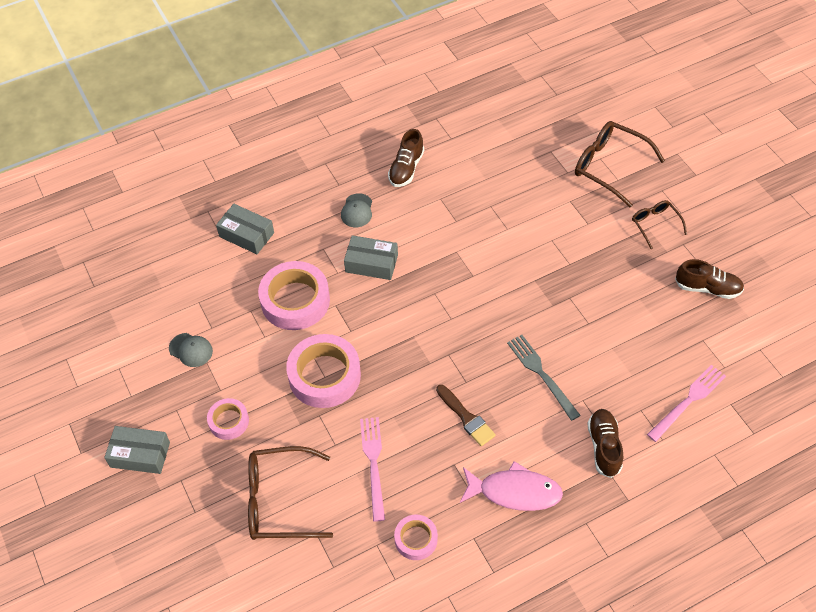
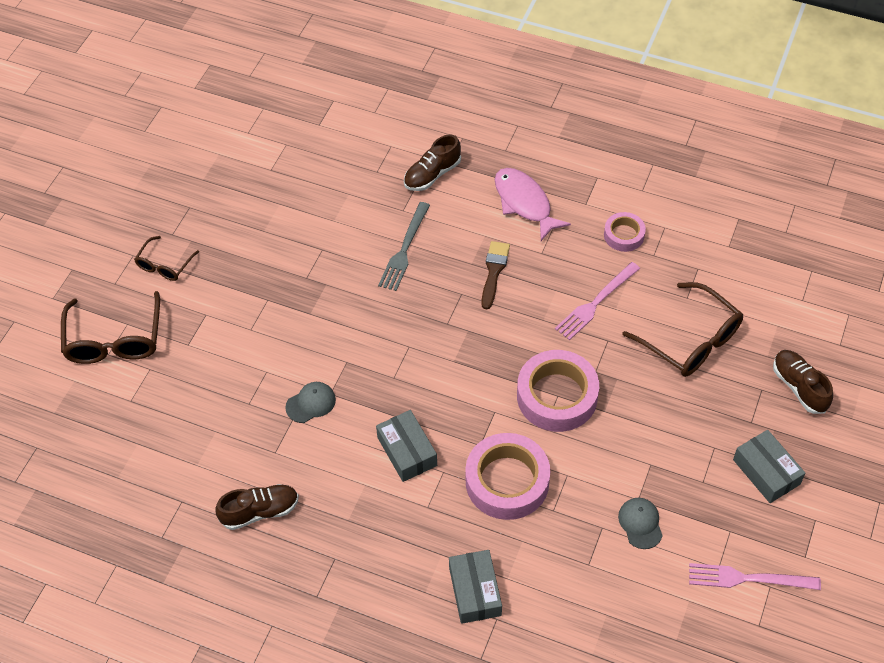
camera: 130 degrees left, 0 degrees up
(228, 421) = (669, 432): pink tape -> none
(357, 211) = (354, 514): grey cap -> grey cap (311, 403)
(688, 401) = (340, 149): pink fork -> pink fork (748, 578)
(707, 288) = (210, 193): brown shoe -> brown shoe (799, 387)

